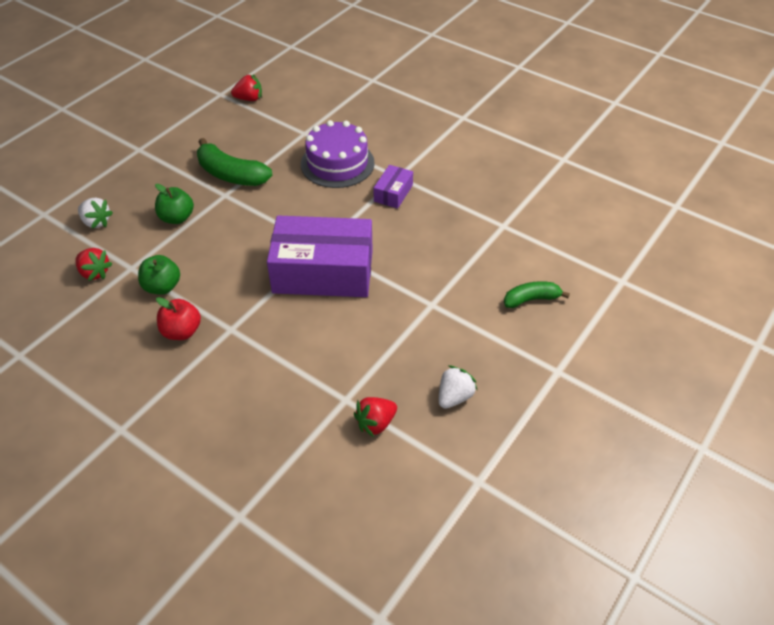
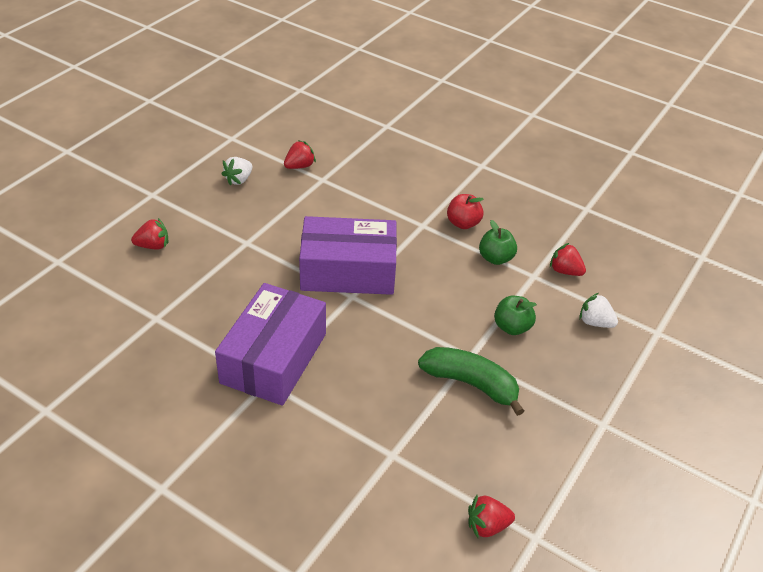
camera: 175 degrees right, 5 degrees down
(337, 163) = (342, 401): purple cake -> none
(393, 193) = (274, 358): purple box -> purple box, size x2.23
(531, 299) = (153, 246): green banana -> red strawberry

